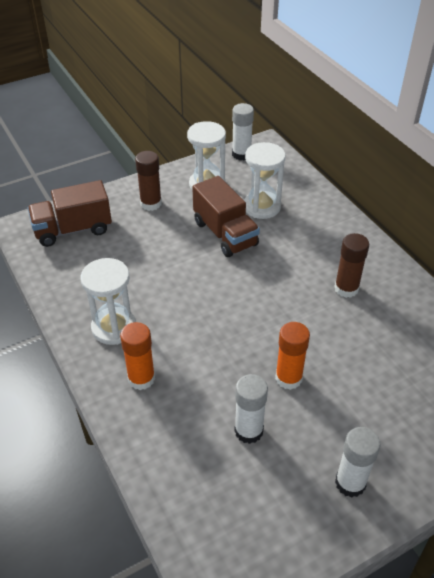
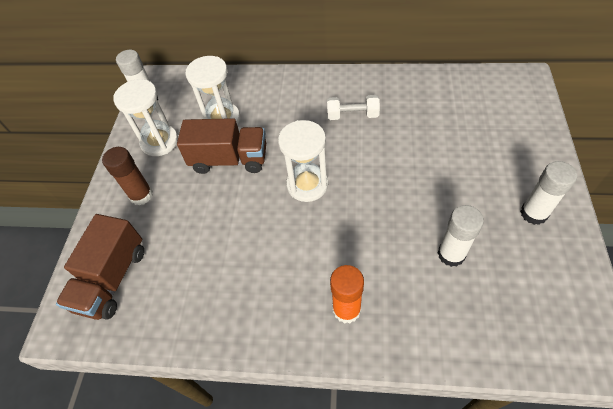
camera: 50 degrees left, 10 degrees up
(114, 328) = (270, 303): white hourglass -> white hourglass (307, 185)
(288, 378) = (415, 199): orange glue stick -> none
(346, 288) = (352, 115): brown glue stick -> white dumbbell

